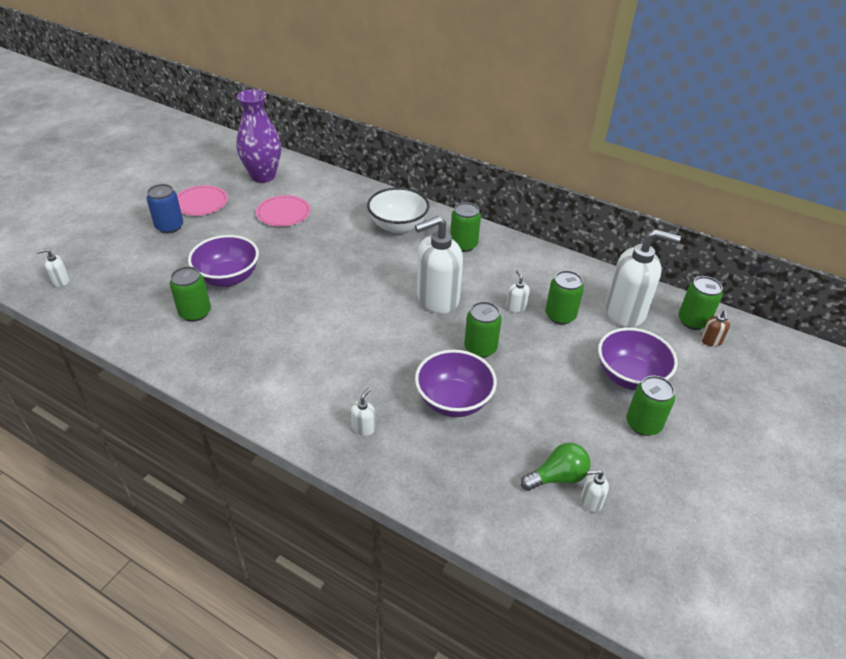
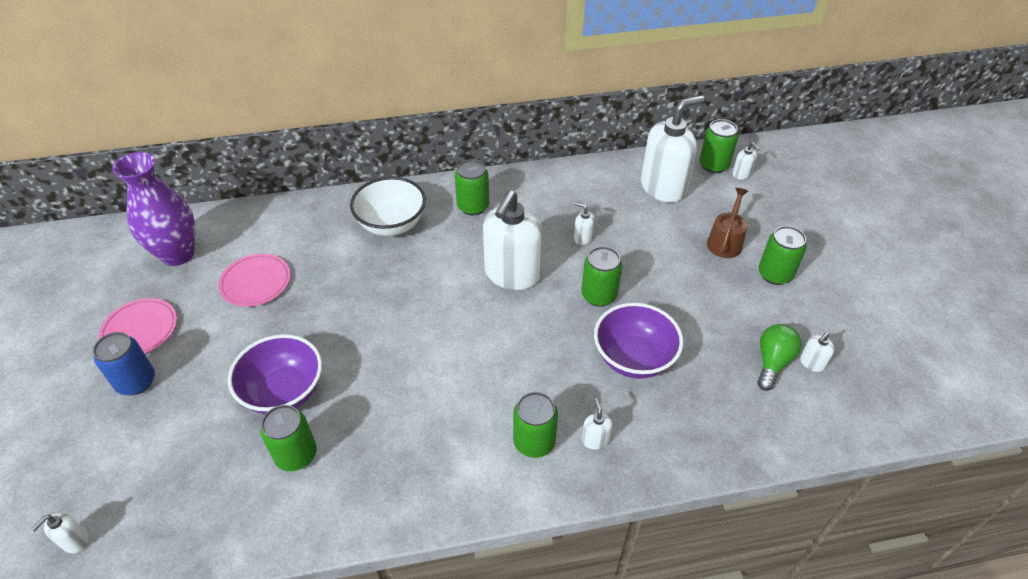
camera: 40 degrees left, 5 degrees up
(560, 316) = (623, 223): green can -> green can (534, 442)
(629, 376) = (725, 241): purple bowl -> brown watering can
(710, 341) = (741, 174): brown soap dispenser -> white soap dispenser

